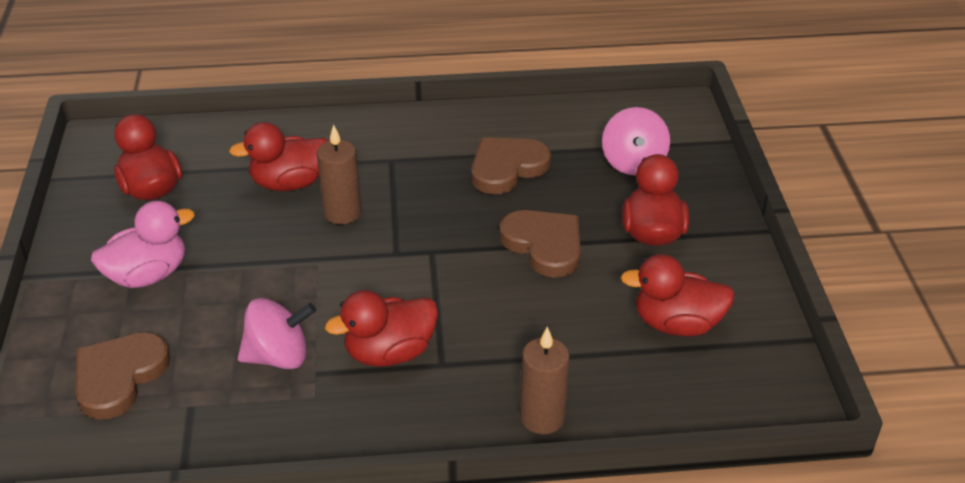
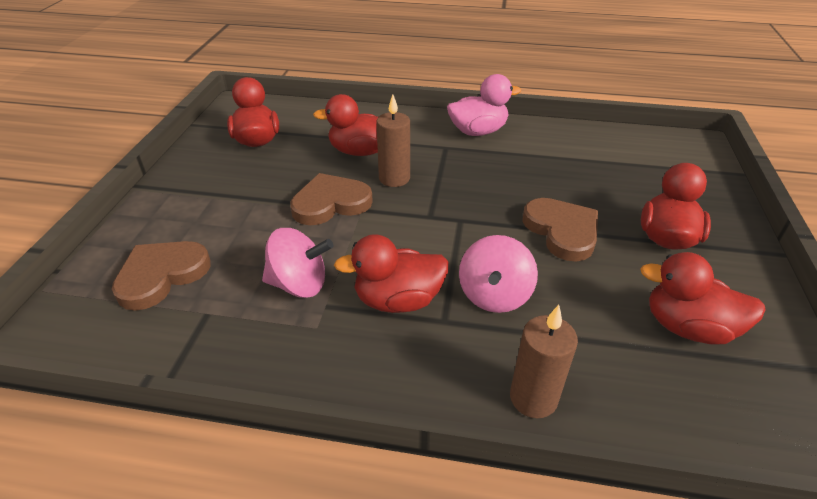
camera: 15 degrees right, 0 degrees up
(148, 275) = (225, 199): pink duck -> pink duck (478, 131)
(507, 168) = (539, 166): brown heart -> brown heart (330, 203)
(633, 163) = (652, 178): pink spinning top -> pink spinning top (494, 295)

